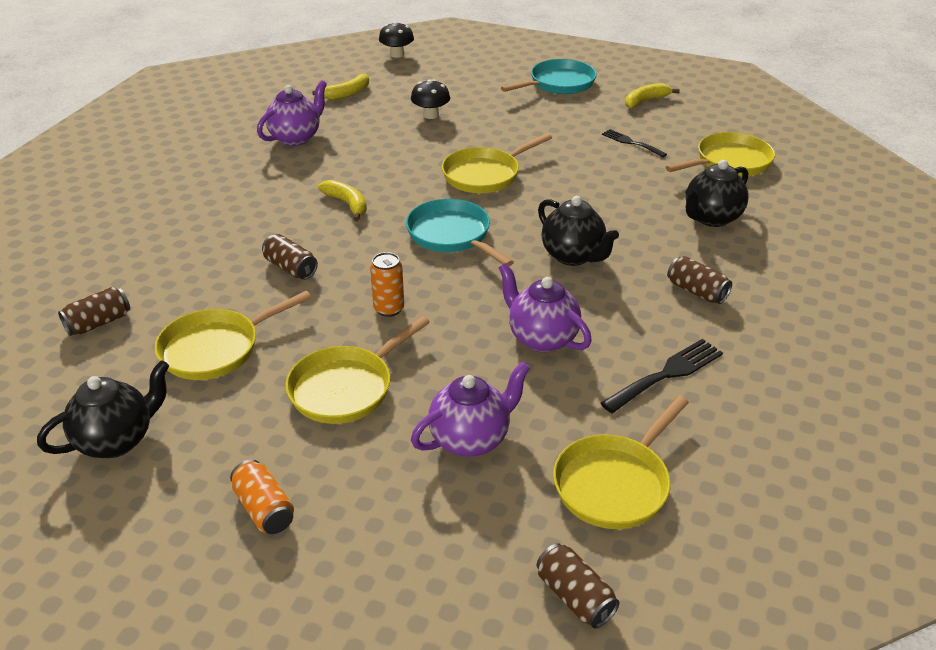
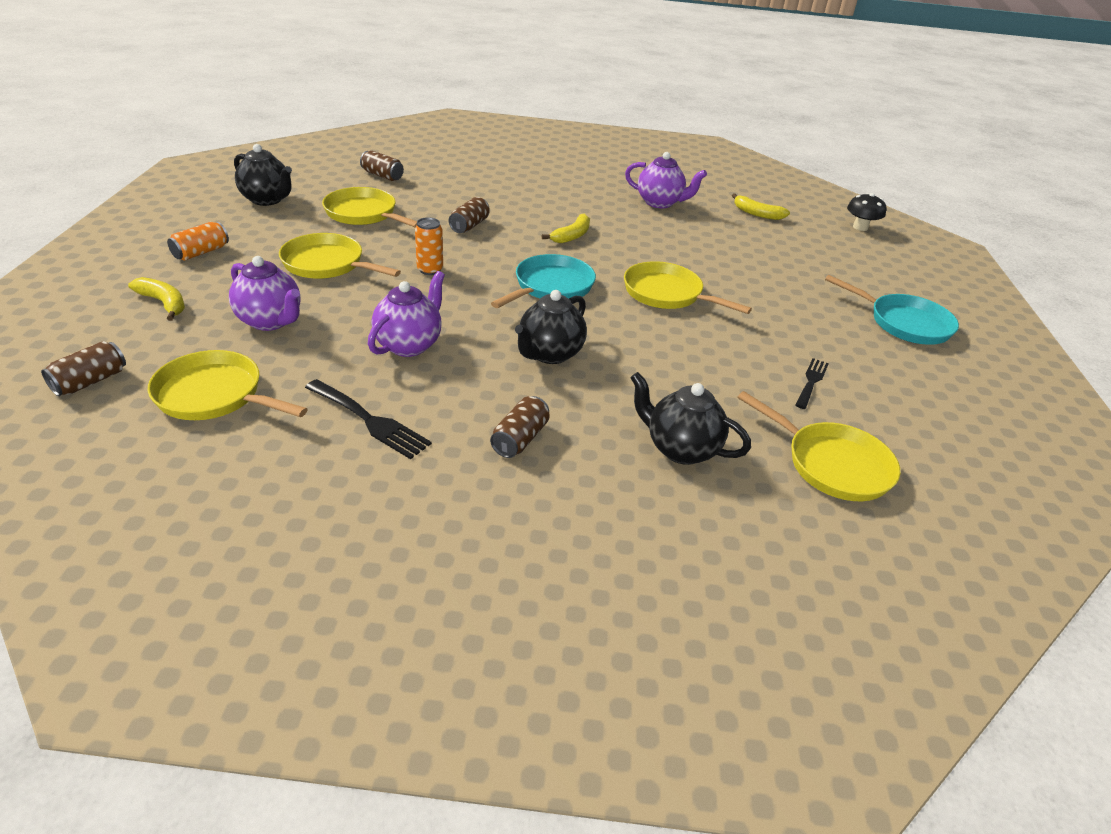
camera: 70 degrees right, 0 degrees up
(430, 115) = (756, 256): black mushroom -> none
(645, 101) = (930, 388): yellow banana -> yellow banana (164, 303)

